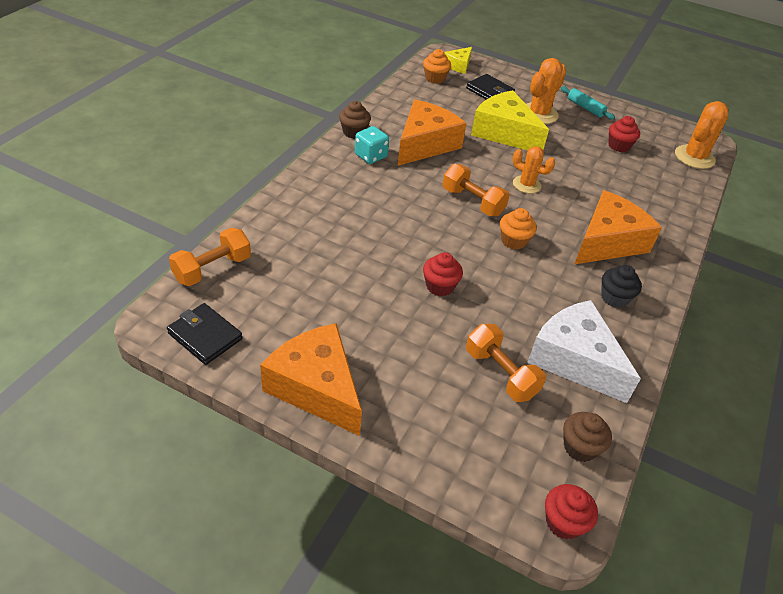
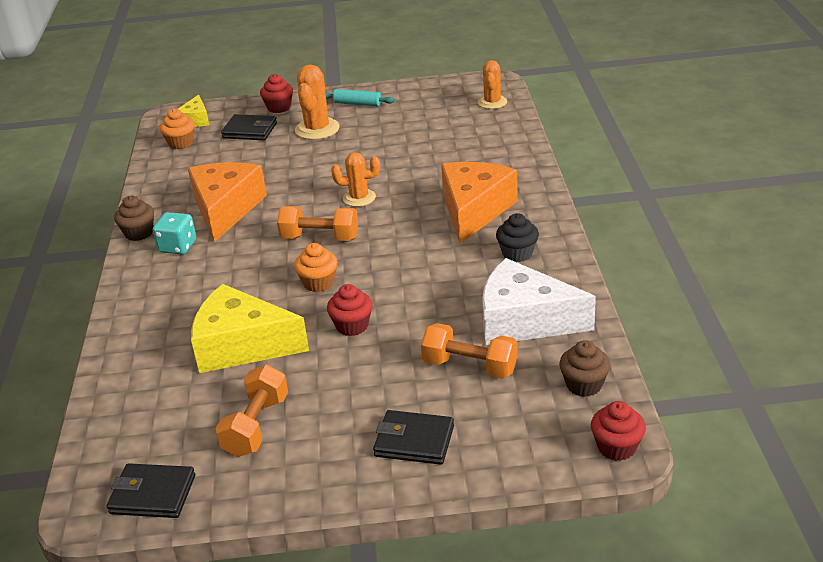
camera: 25 degrees left, 10 degrees down
(212, 269) = (102, 433): orange dumbbell -> orange dumbbell (256, 426)
(316, 388) = (310, 473): orange cheese -> none
(409, 410) = (414, 441): none -> black wallet
(504, 133) = (297, 162): yellow cheese -> yellow cheese (242, 345)
(513, 241) = (388, 252): orange cupcake -> orange cupcake (318, 283)
(619, 146) = (417, 123): red cupcake -> red cupcake (279, 107)
(694, 157) = (492, 102): orange cactus -> orange cactus, size x0.66

